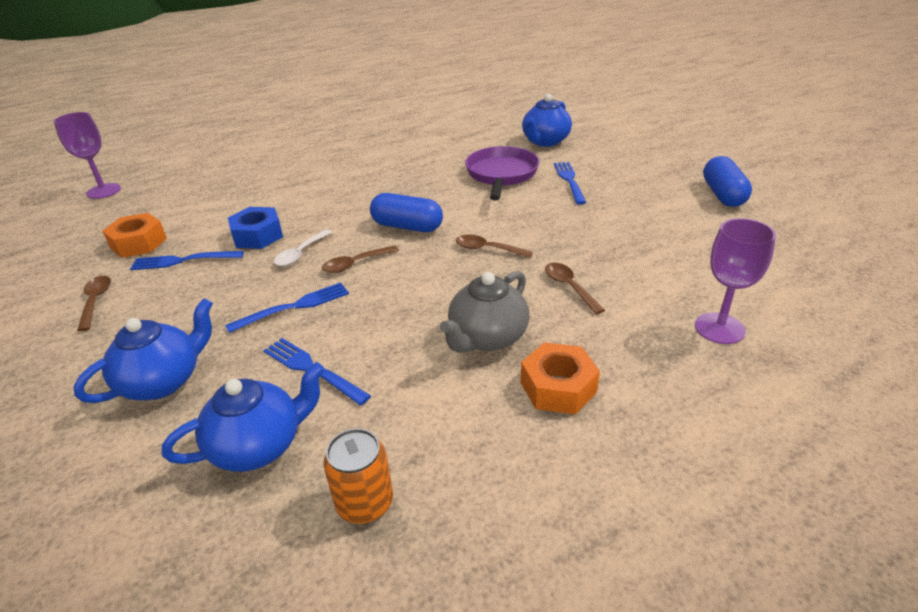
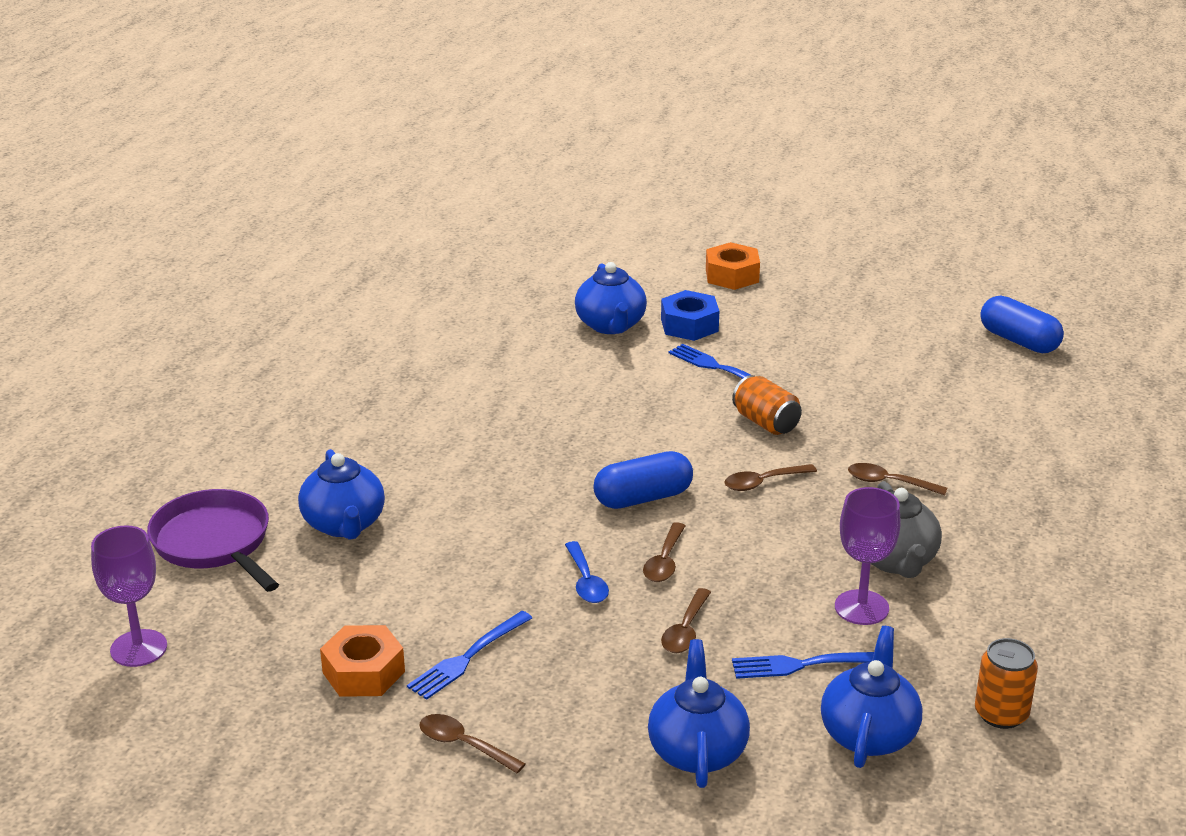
camera: 45 degrees left, 5 degrees down
(258, 236) = (496, 589): blue nut -> blue nut (689, 325)
(262, 178) = (344, 524): none -> blue teapot
(293, 307) = (685, 630): blue fork -> brown spoon
(300, 253) = (586, 581): white spoon -> blue spoon
(501, 175) = (635, 391): purple pan -> purple pan (215, 543)
(548, 218) = (766, 423): none -> orange can
(558, 387) = (1001, 567): orange nut -> orange nut (732, 275)
(719, 328) = (1040, 460): purple goblet -> purple goblet (861, 607)
(723, 195) = (880, 324): blue capsule -> blue capsule (1019, 341)

